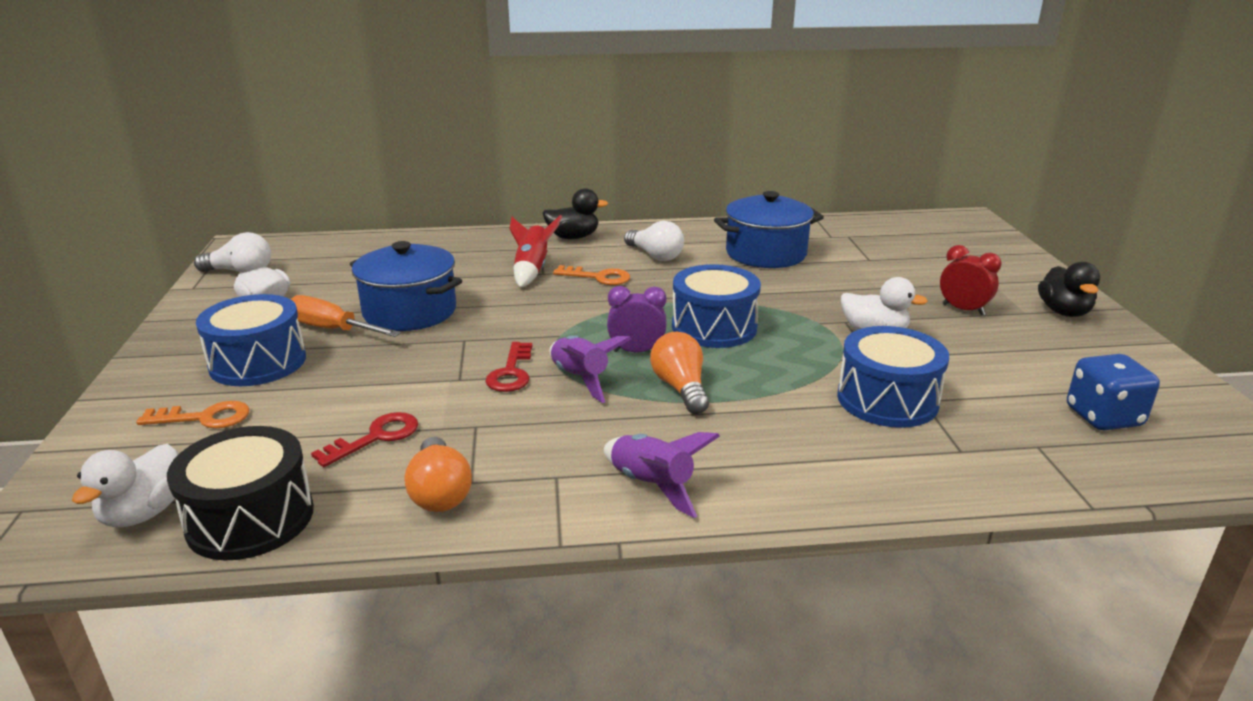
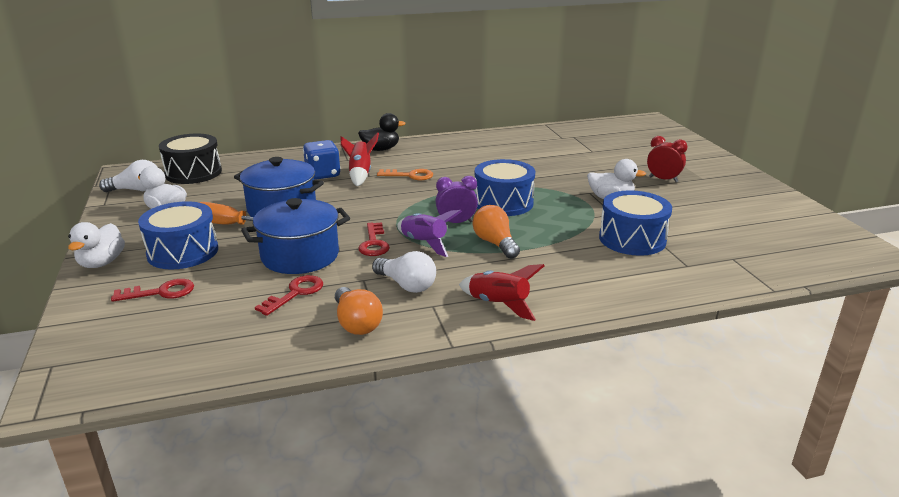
camera: 10 degrees left, 0 degrees up
(144, 513) = (148, 357): white duck -> white duck (102, 263)
(204, 418) = (161, 292): orange key -> red key
(250, 518) = (229, 353): black drum -> black drum (193, 173)
(652, 485) = (499, 304): purple rocket -> red rocket
(655, 256) = (445, 158): white light bulb -> white light bulb (406, 285)
(766, 254) = (521, 152): blue pot -> blue pot (300, 256)
(1063, 312) = (726, 176): black duck -> none
(1103, 417) = (767, 238): blue dice -> blue dice (323, 174)

